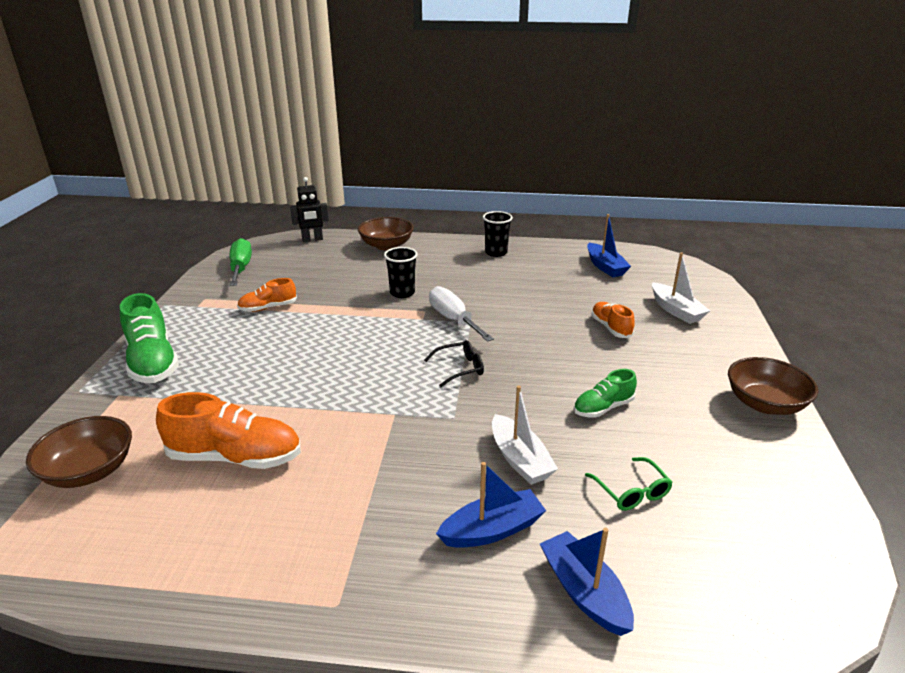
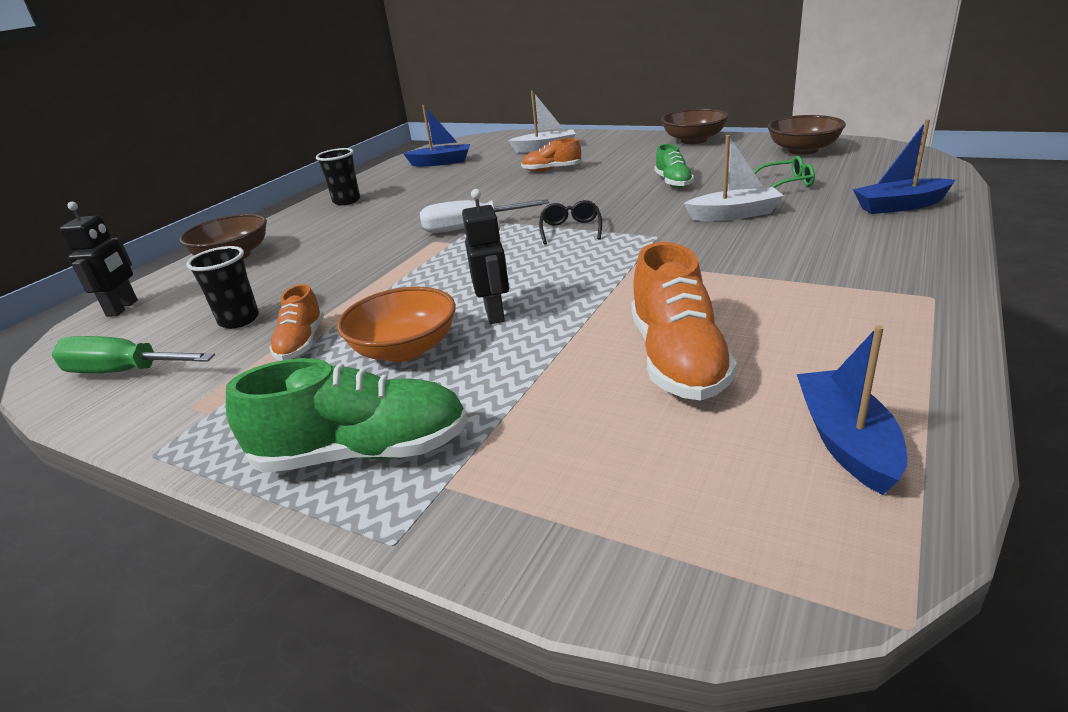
camera: 65 degrees left, 0 degrees up
(89, 471) = (665, 496): brown bowl -> brown bowl (803, 150)
(235, 457) = (677, 359): orange shoe -> orange shoe turned 150 degrees clockwise
(258, 344) = (405, 349): none -> orange bowl
(304, 366) = (495, 314): none -> black robot
(402, 293) = (376, 251): black cup -> black cup (239, 320)
(492, 530) = (829, 230): blue boat -> blue boat (846, 441)

